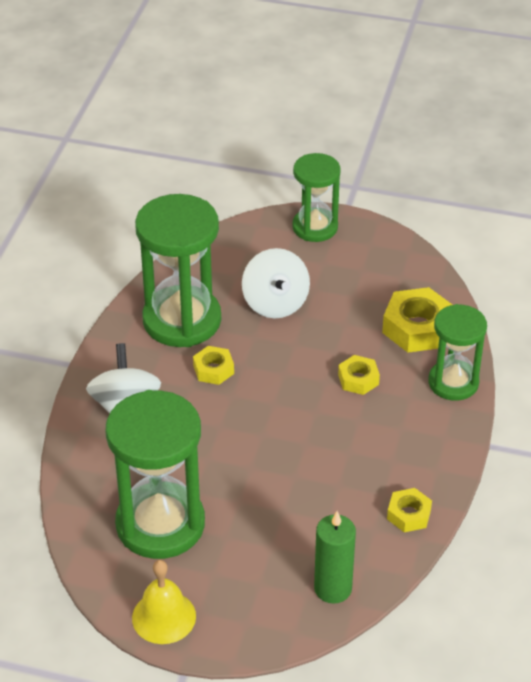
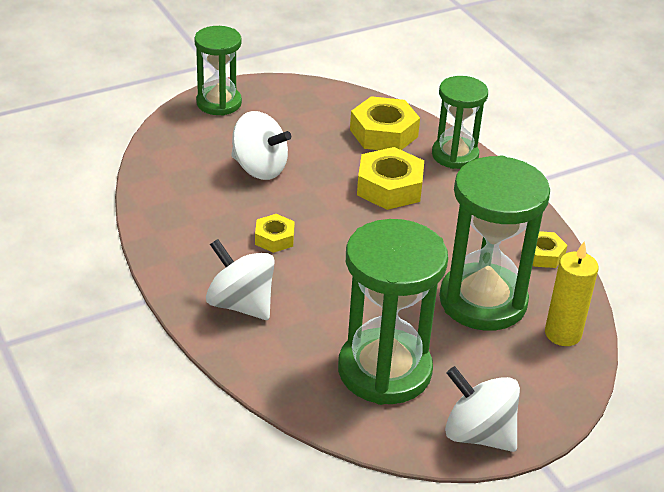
camera: 45 degrees left, 5 degrees down
(164, 617) = (478, 434): yellow bell -> white spinning top
(182, 320) = (201, 217): green hourglass -> green hourglass (483, 301)
(333, 588) = (563, 334): green candle -> yellow candle
(358, 379) = (389, 187): yellow nut -> yellow nut, size x1.76

